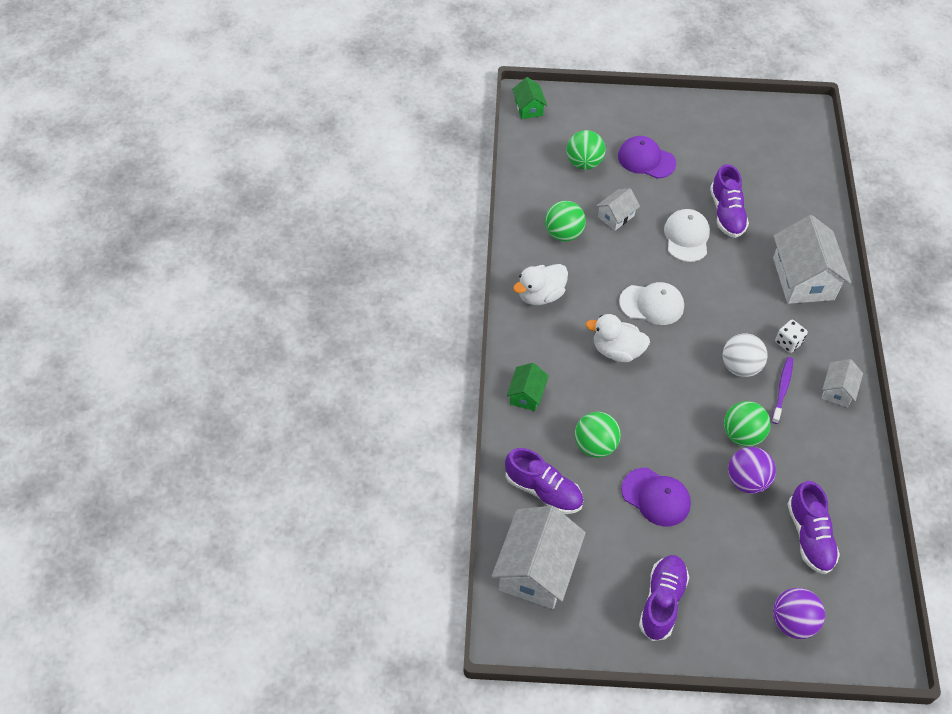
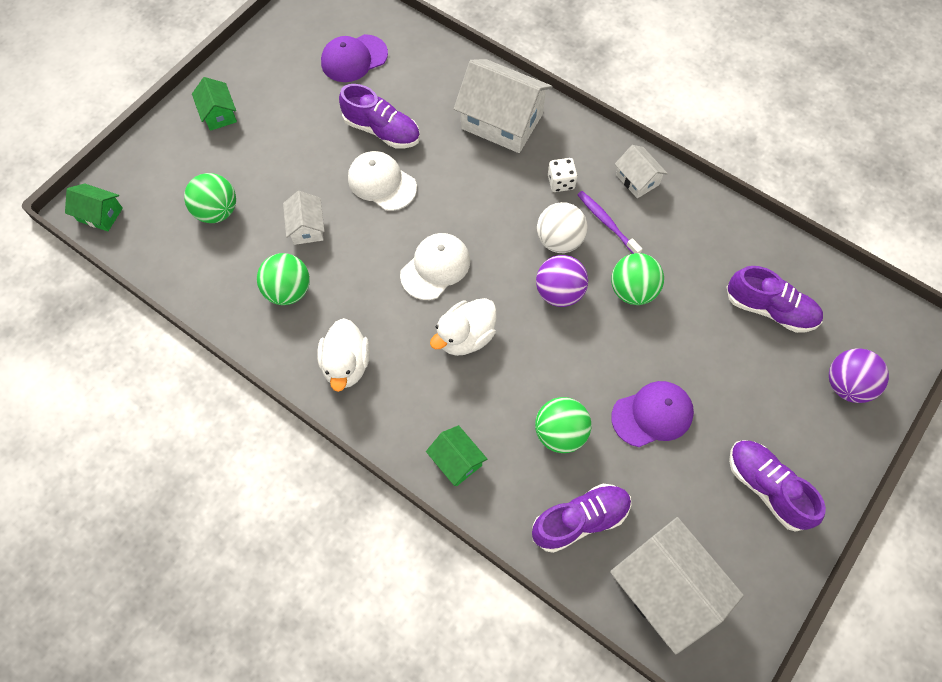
camera: 55 degrees left, 10 degrees up
(646, 159) = (262, 153): purple cap -> purple cap (354, 58)
(652, 120) = (219, 114): none -> green house
(746, 480) = (683, 321): purple ball -> purple ball (559, 292)

